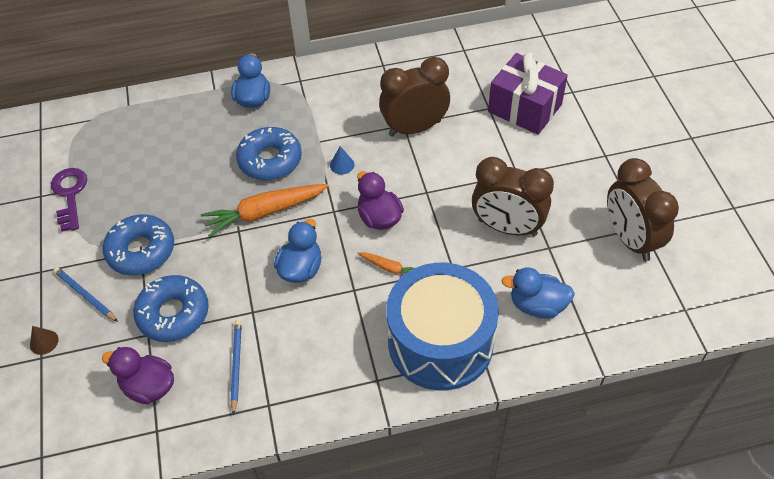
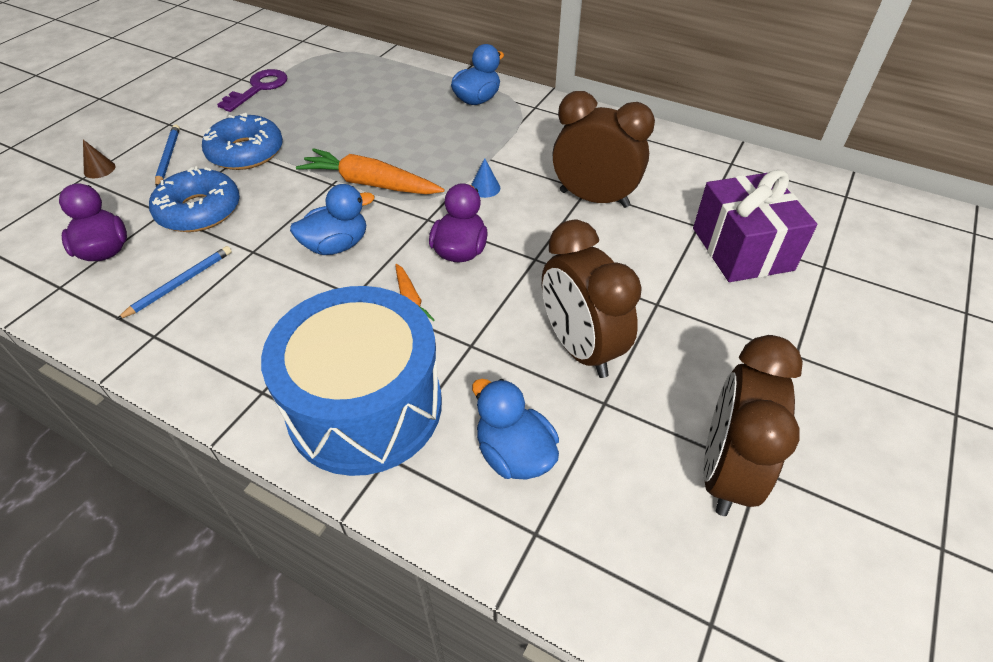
camera: 40 degrees right, 5 degrees down
(270, 160) = (429, 149): blue donut -> none

